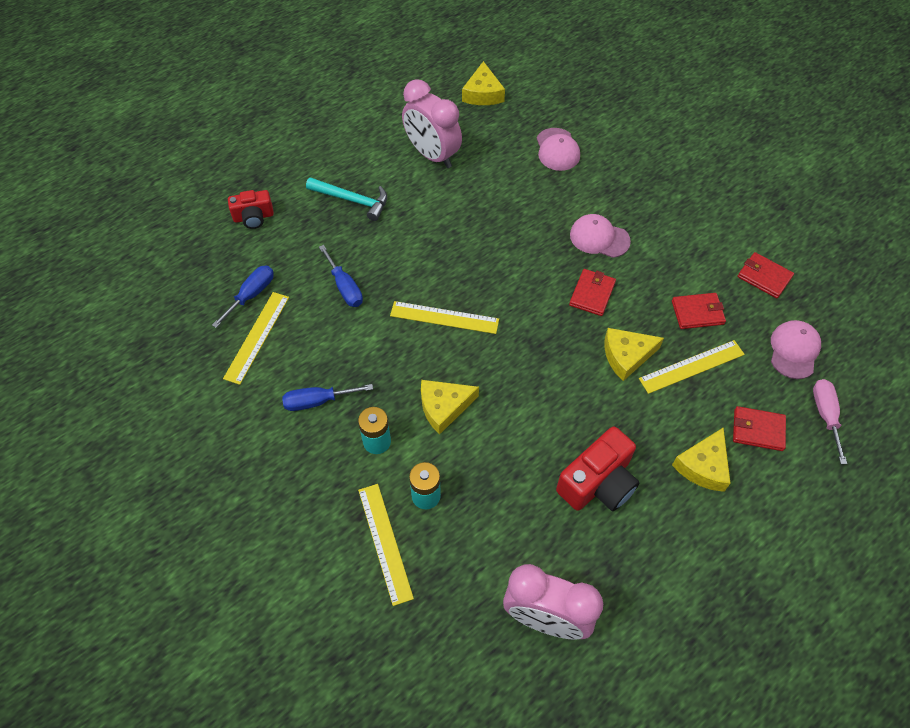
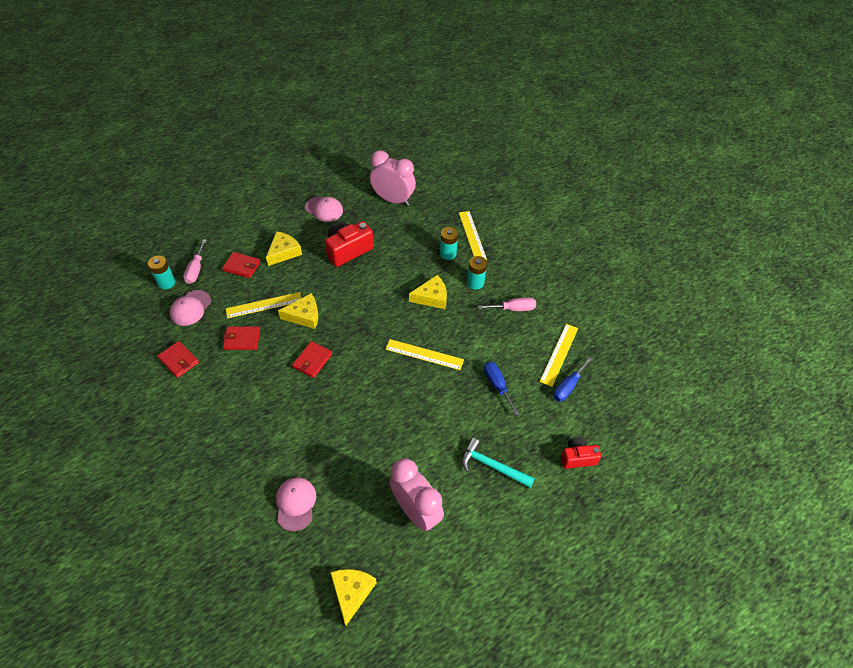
camera: 175 degrees left, 5 degrees down
(317, 401) = (513, 309): blue screwdriver -> pink screwdriver
(599, 238) = (290, 406): pink cap -> pink cap (324, 209)
(855, 387) = (166, 282): none -> turquoise battery

